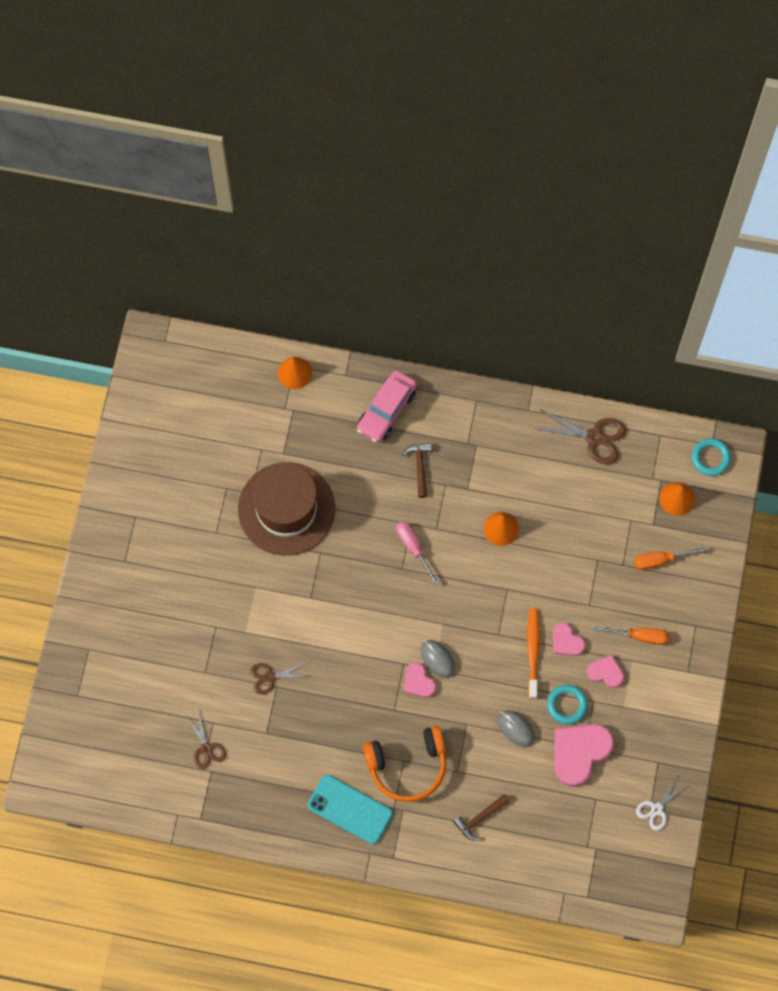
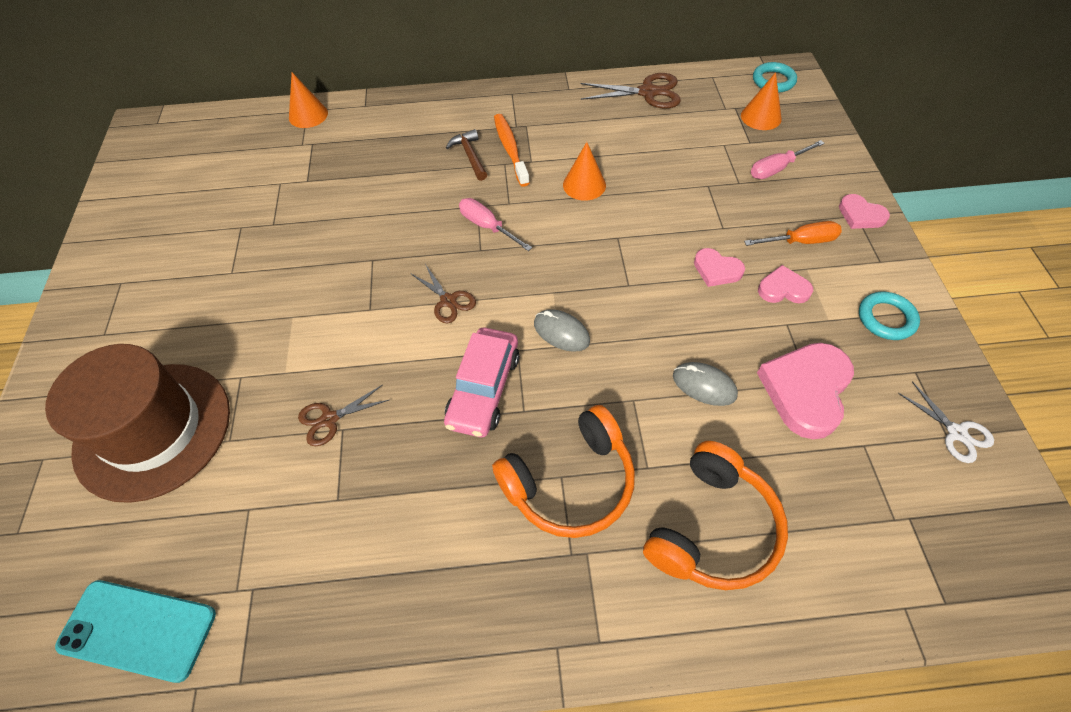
camera: 15 degrees left, 15 degrees down
(206, 748) = (240, 553): brown scissors -> brown scissors (448, 301)
(286, 509) = (320, 228): brown hat -> brown hat (153, 430)
(350, 809) = (500, 579): turquoise phone -> turquoise phone (138, 629)
(386, 410) = (418, 121): pink car -> pink car (484, 389)
(418, 682) = (545, 366): pink heart -> pink heart (860, 215)
(479, 818) = (712, 528): brown hammer -> orange headphones
(533, 651) = (680, 291): orange toothbrush -> orange toothbrush (510, 149)
(567, 705) = (756, 338): turquoise ring -> turquoise ring (886, 318)
(657, 809) = (956, 432): white scissors -> white scissors turned 60 degrees counterclockwise
(660, 560) = (777, 168): orange screwdriver -> pink screwdriver

